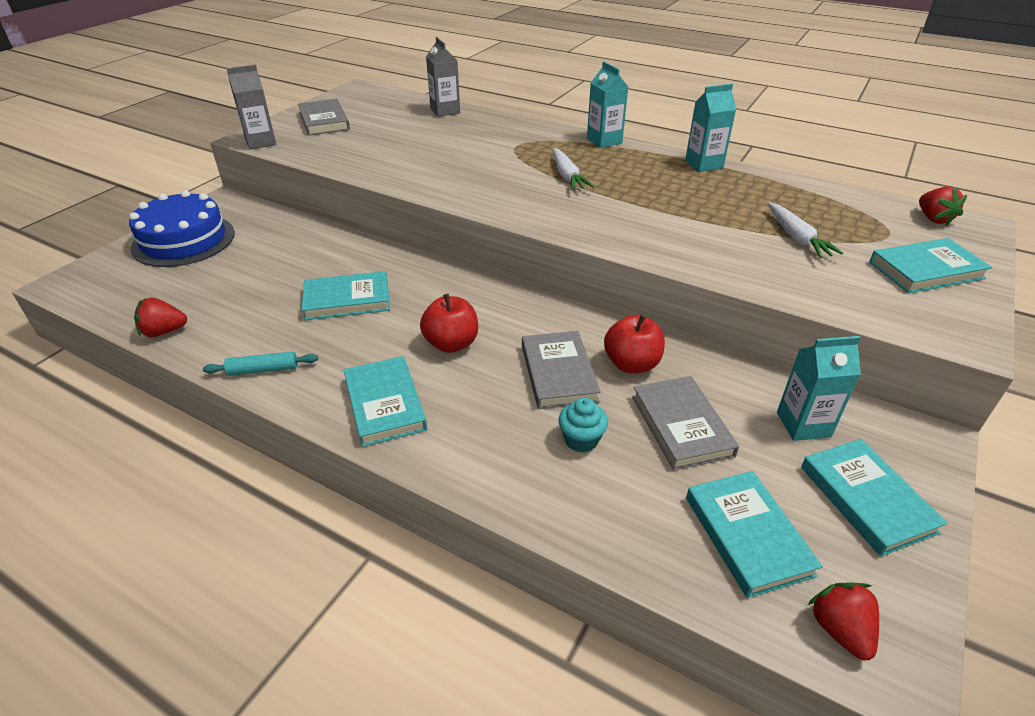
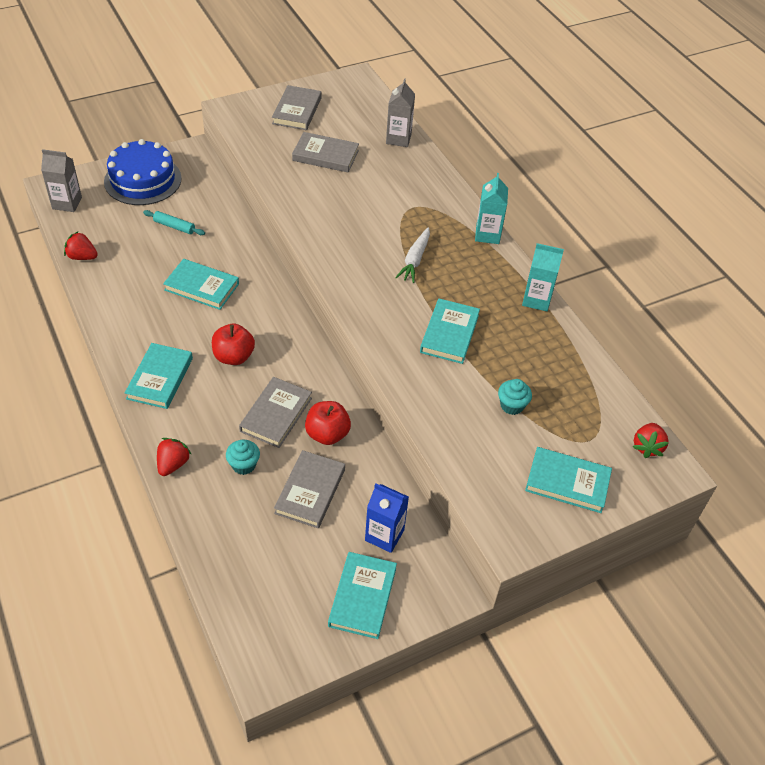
camera: 30 degrees right, 10 degrees up
(261, 142) = (233, 117): grey carton -> grey carton (67, 203)
(263, 370) = (114, 316): turquoise rolling pin -> turquoise rolling pin (174, 226)
(389, 139) = (325, 155): none -> grey book
(747, 535) = (272, 571): turquoise book -> turquoise book (449, 334)
(797, 238) = (512, 405): white carrot -> turquoise cupcake
(803, 424) = (384, 535): turquoise carton -> blue carton
(840, 630) = (261, 641): red strawberry -> red strawberry (173, 464)

